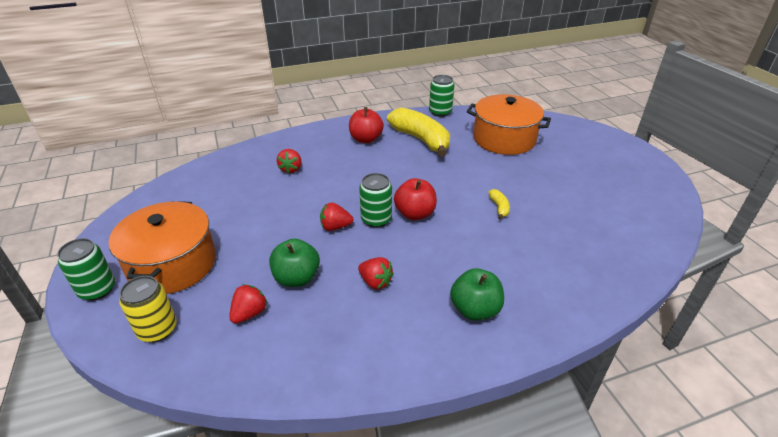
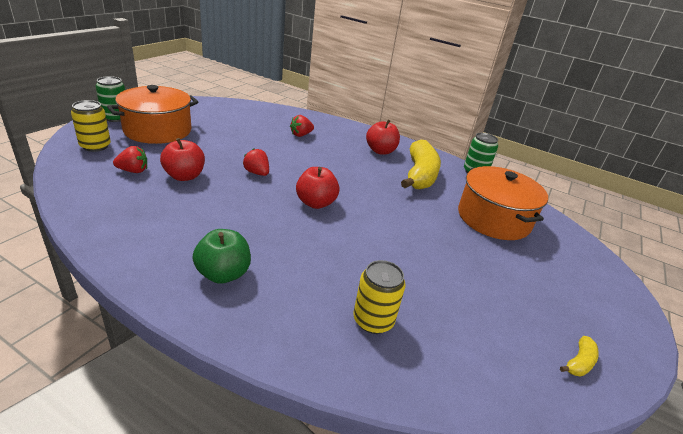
camera: 45 degrees right, 5 degrees down
(297, 278) = (184, 176): green apple -> red apple
(375, 282) = (211, 210): red strawberry -> none
(376, 219) = (286, 187): green can -> none
(499, 207) = (382, 246): yellow banana -> yellow banana (579, 362)
(575, 253) = (373, 320): none -> yellow can

